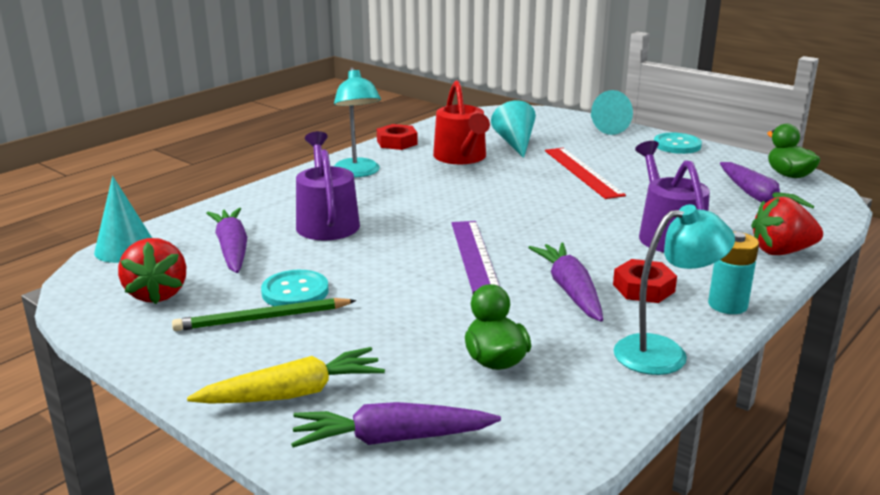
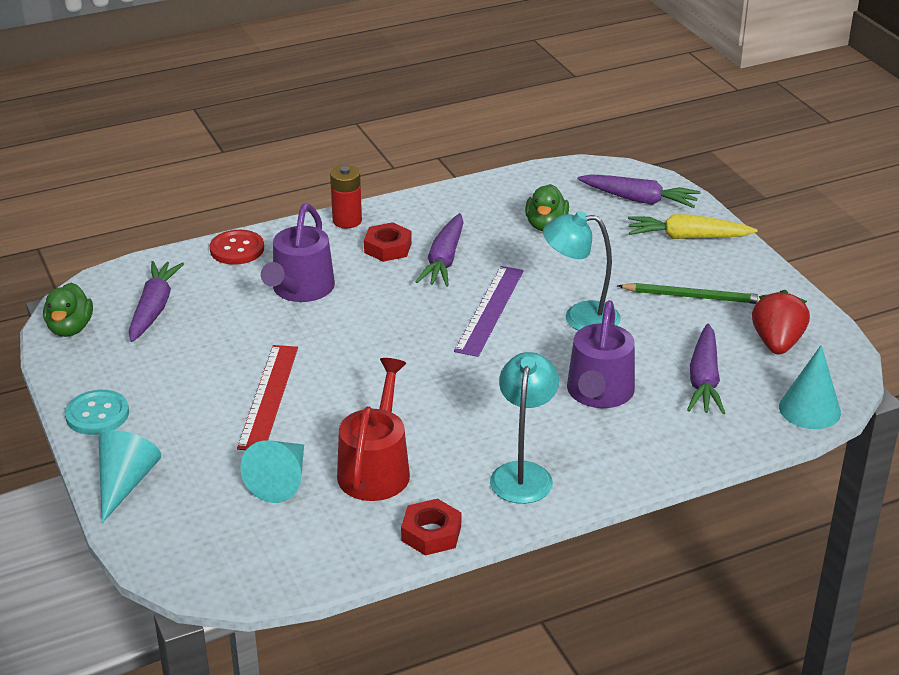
camera: 155 degrees left, 10 degrees up
(295, 292) = (660, 315): turquoise button -> none
(664, 352) = (433, 203): turquoise lamp -> turquoise lamp (580, 317)
(727, 305) = (347, 221): turquoise battery -> red battery
(781, 251) = (237, 249): red strawberry -> red button

